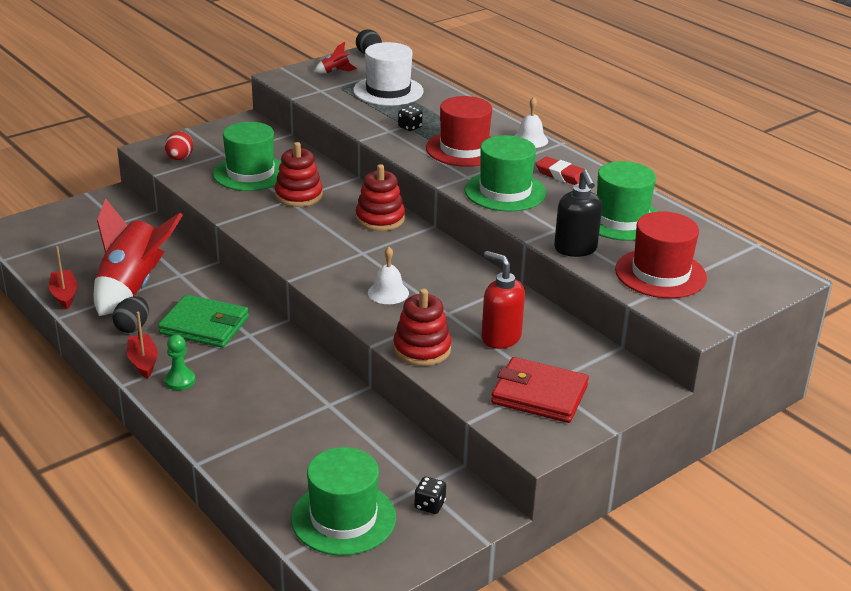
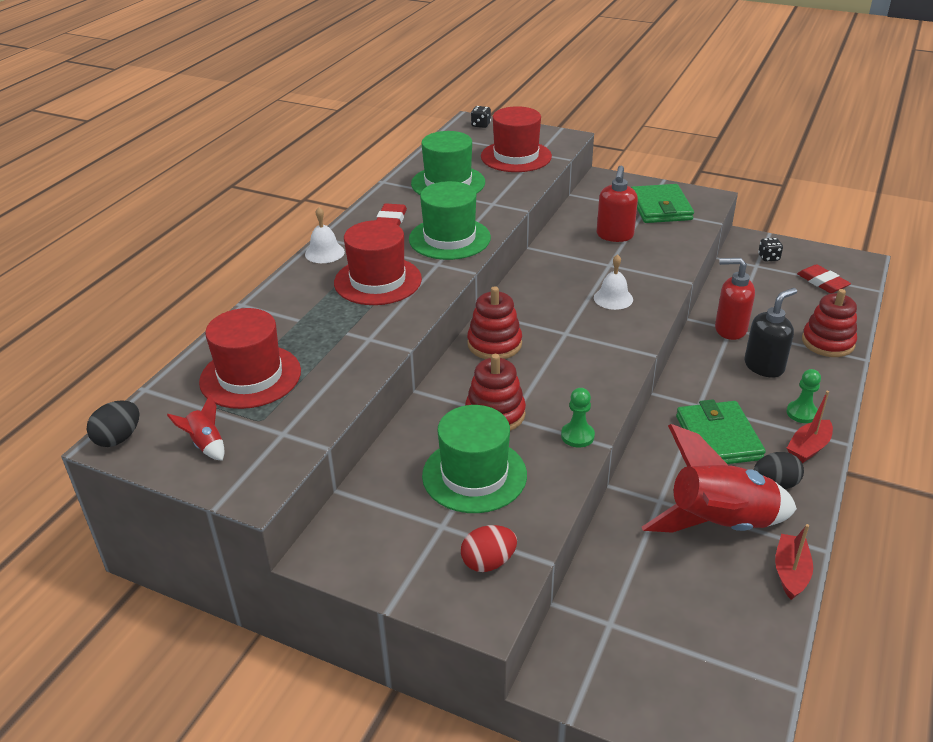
camera: 115 degrees left, 5 degrees up
(64, 295) = (790, 572): red boat -> red boat turned 150 degrees clockwise
(240, 216) = (577, 436): none -> green pawn
(327, 402) = (730, 329): none -> red soap dispenser
(343, 518) = (822, 282): green hat -> red eraser
(388, 91) = (250, 376): white hat -> red hat
(410, 127) = (350, 327): black dice -> black dice (481, 125)
(422, 349) = (668, 260): red stacking toy -> red stacking toy (827, 342)
(539, 394) = (660, 208): red wallet -> green wallet
(575, 249) = (516, 190): black soap dispenser -> black soap dispenser (764, 366)

